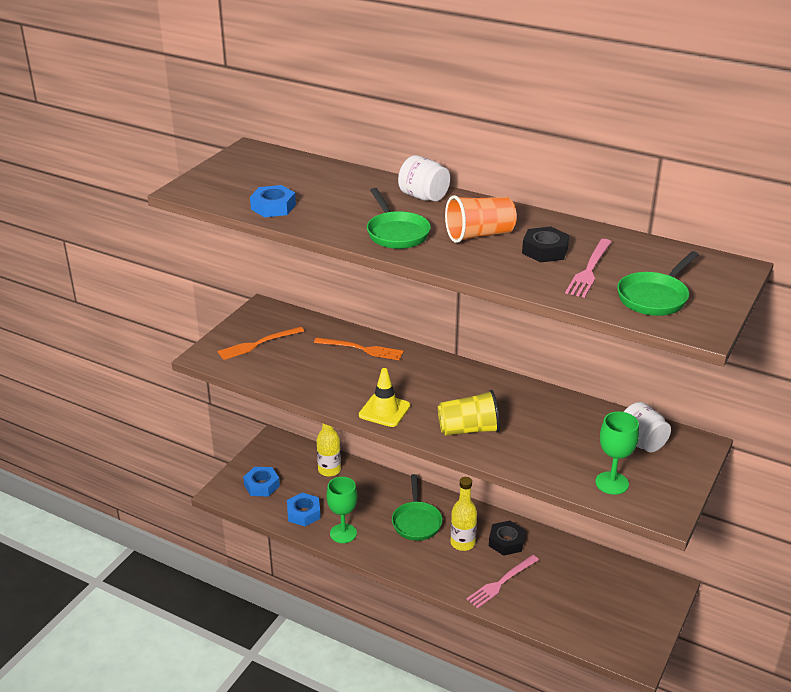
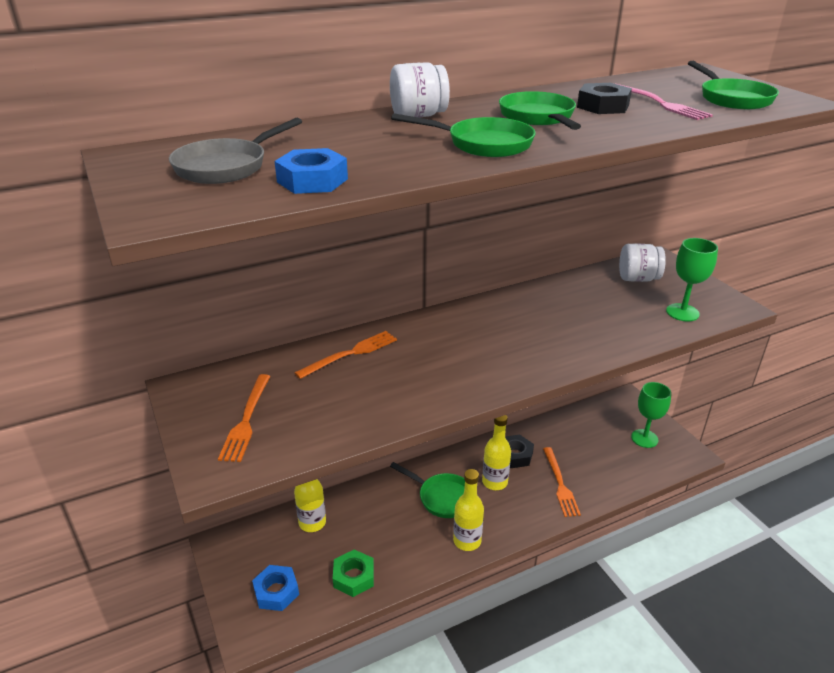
camera: 55 degrees left, 0 degrees up
(264, 179) = (226, 167): none -> grey pan
(303, 513) = (353, 577): blue nut -> green nut
(343, 533) = (411, 559): green goblet -> green goblet (644, 438)
(384, 410) = (471, 383): yellow traffic cone -> none
(387, 554) = (467, 541): none -> yellow bottle
(468, 429) = (549, 348): yellow cup -> none
(479, 235) = (538, 118): orange cup -> green pan
(501, 582) = (560, 484): pink fork -> orange fork

